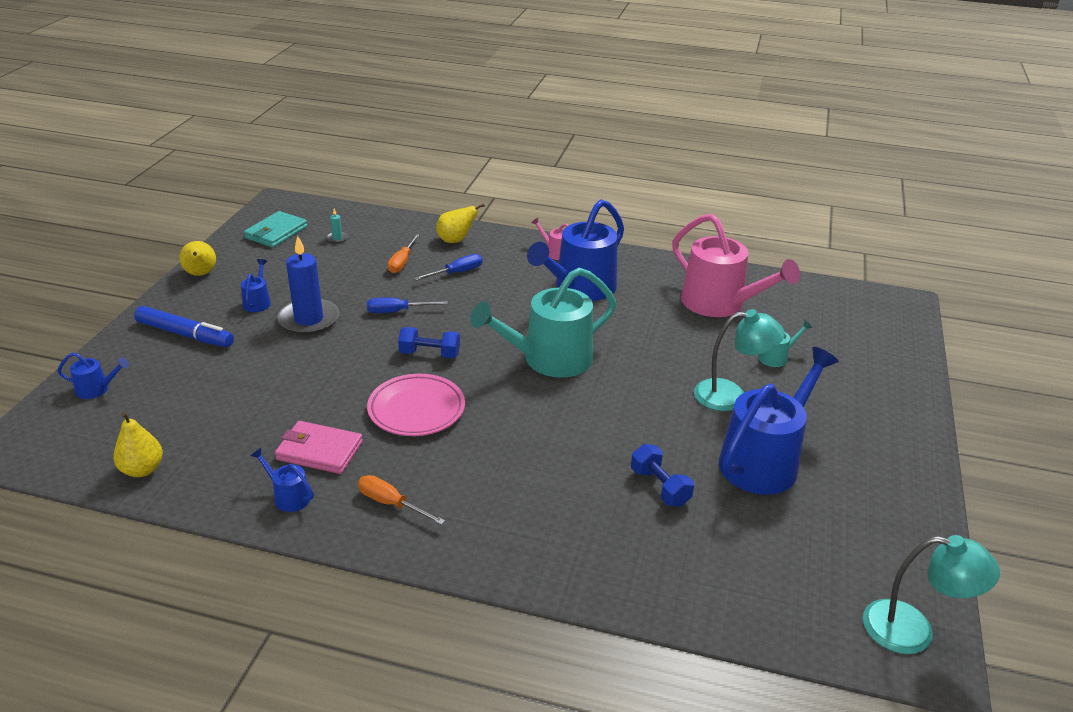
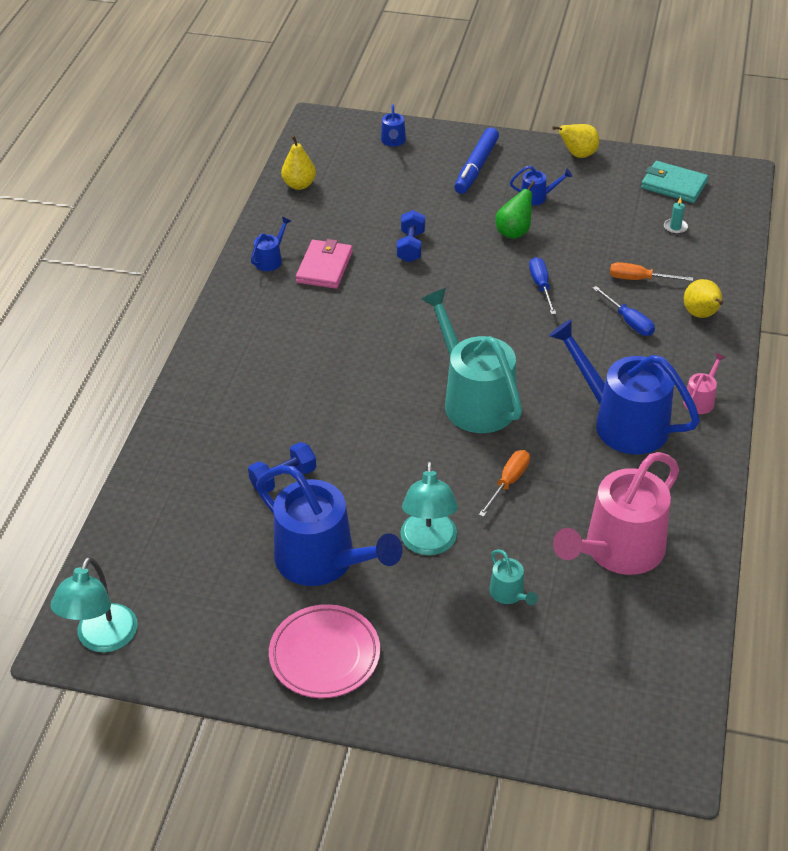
camera: 90 degrees right, 10 degrees up
(309, 320) = (514, 232): blue candle -> green pear
(391, 503) = (262, 314): orange screwdriver -> orange screwdriver (508, 482)
(416, 409) = (383, 315): pink plate -> pink plate (324, 655)
(429, 354) = (470, 315): blue dumbbell -> blue dumbbell (411, 246)

